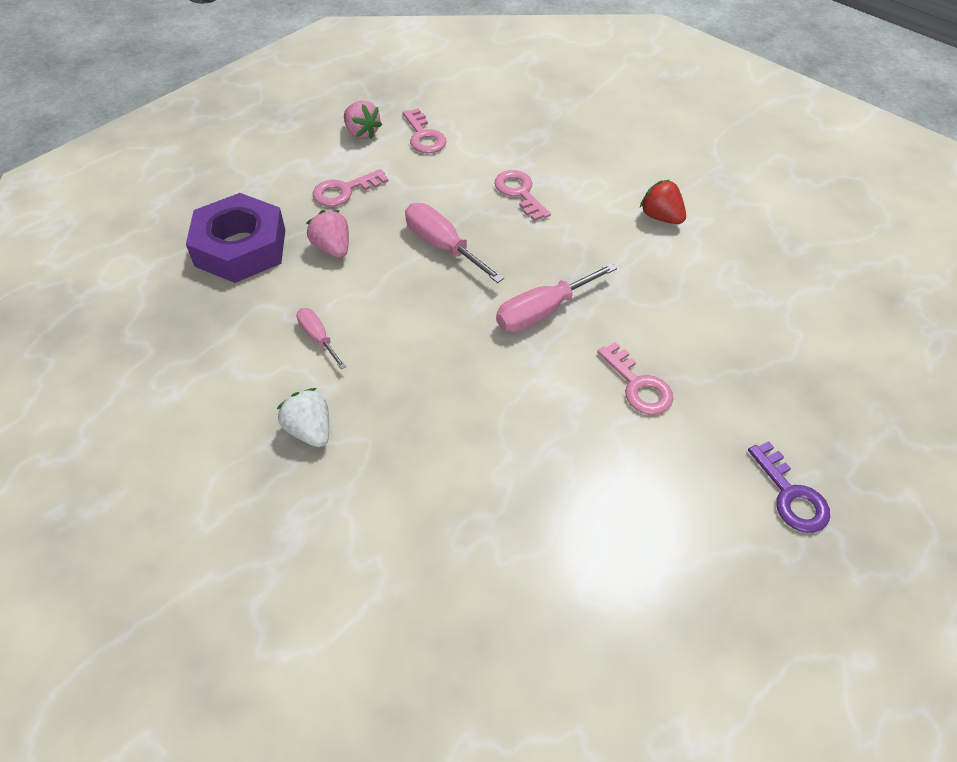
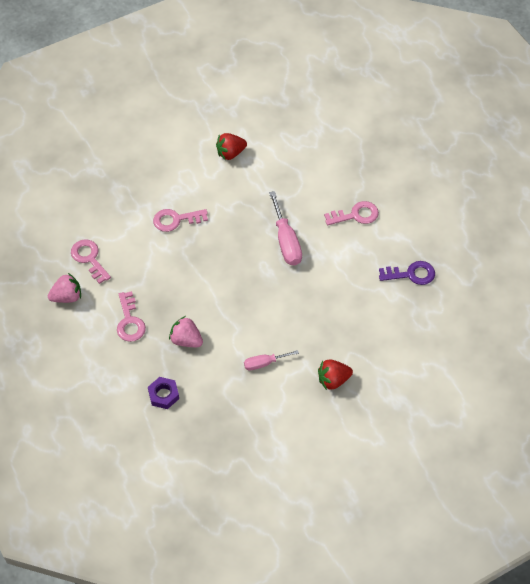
camera: 70 degrees left, 5 degrees up
(240, 247) = (163, 395): purple nut -> purple nut, size x0.46
(310, 430) = (333, 380): white strawberry -> red strawberry
(332, 248) = (186, 340): pink strawberry -> pink strawberry turned 45 degrees clockwise
(424, 136) = (89, 258): pink key -> pink key turned 120 degrees counterclockwise
(442, 246) = (209, 277): pink screwdriver -> none
(791, 495) = (441, 179): purple key -> purple key (411, 274)

